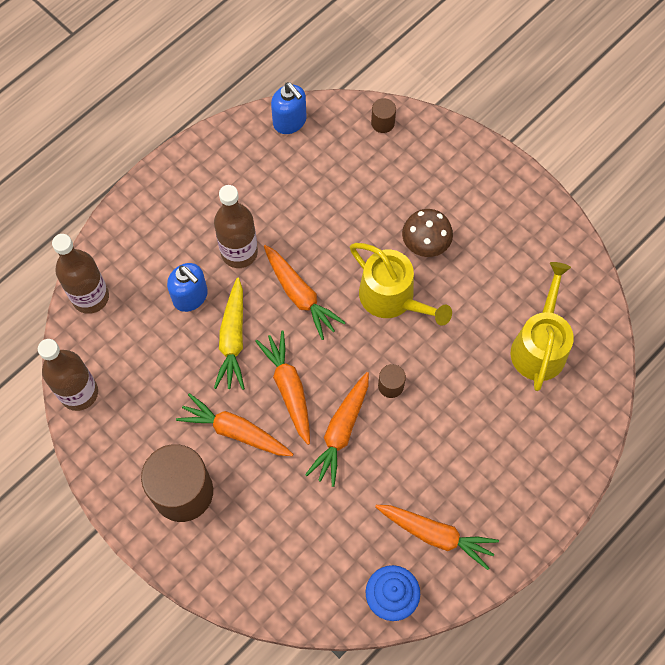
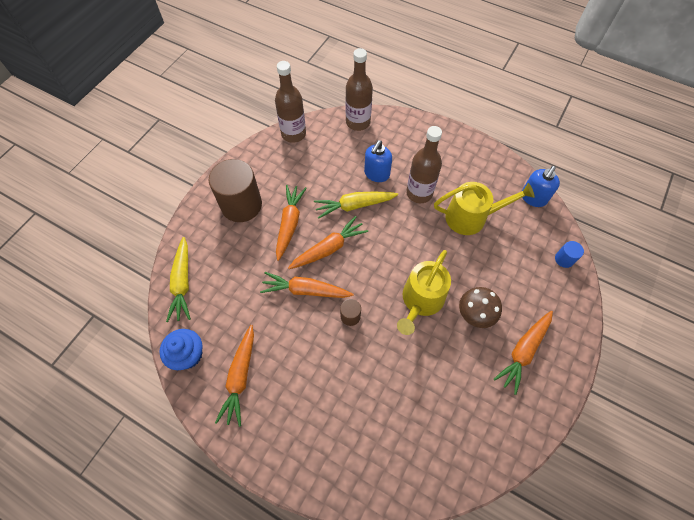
camera: 75 degrees right, 5 degrees down
(286, 592) = (182, 283): none -> yellow carrot
(300, 295) = (401, 238): orange carrot -> orange carrot (523, 352)
(382, 123) = (564, 259): brown cylinder -> blue cylinder
(539, 346) = (419, 427): yellow watering can -> yellow watering can (471, 217)

